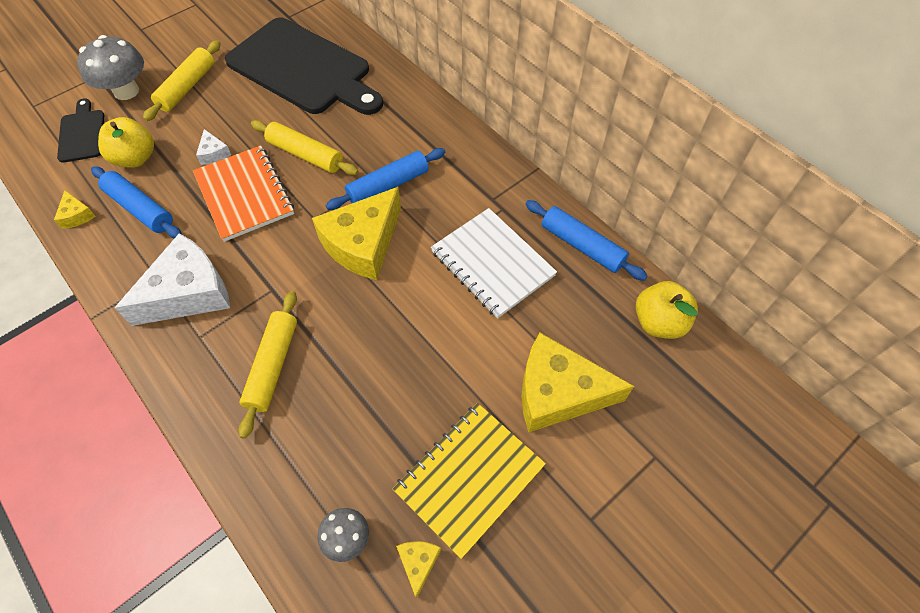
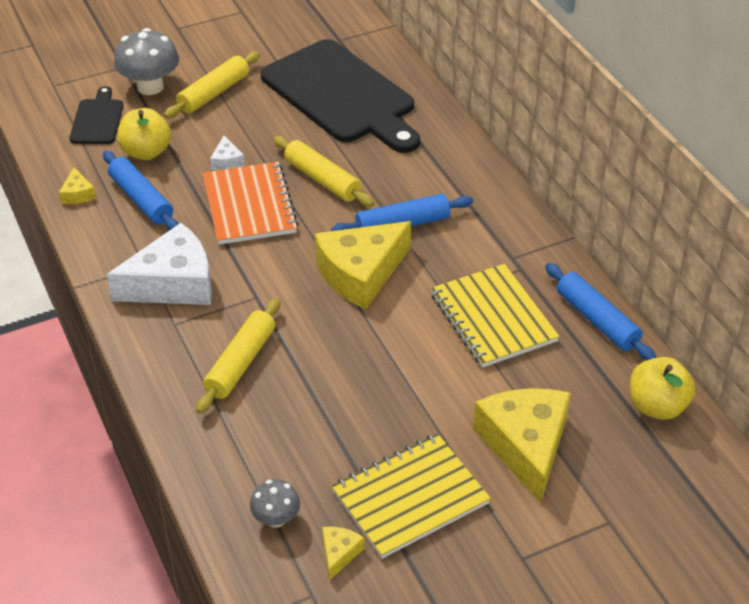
camera: 15 degrees right, 15 degrees down
(492, 263) = (493, 318): white notebook -> yellow notebook
(558, 392) = (525, 445): yellow cheese -> yellow cheese turned 60 degrees clockwise

